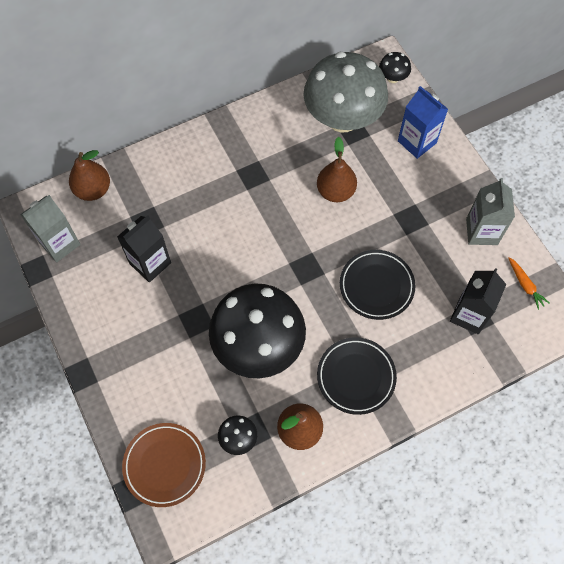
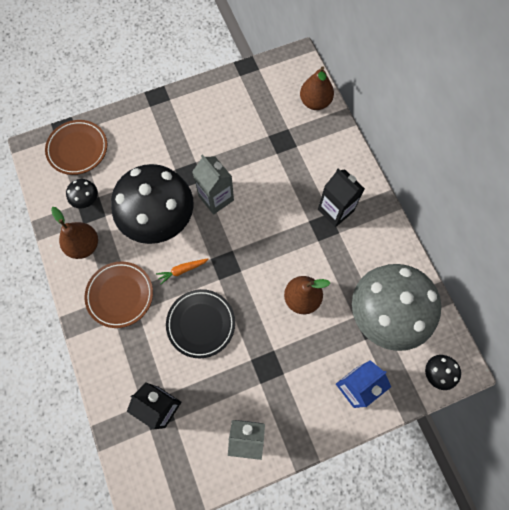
camera: 95 degrees right, 5 degrees up
(60, 243) = (267, 80): grey carton -> grey carton (216, 198)
(150, 263) = (243, 142): black carton -> black carton (335, 210)
(356, 377) = (120, 295): black plate -> brown plate
(525, 285) = (184, 471): orange carrot -> orange carrot (182, 270)

